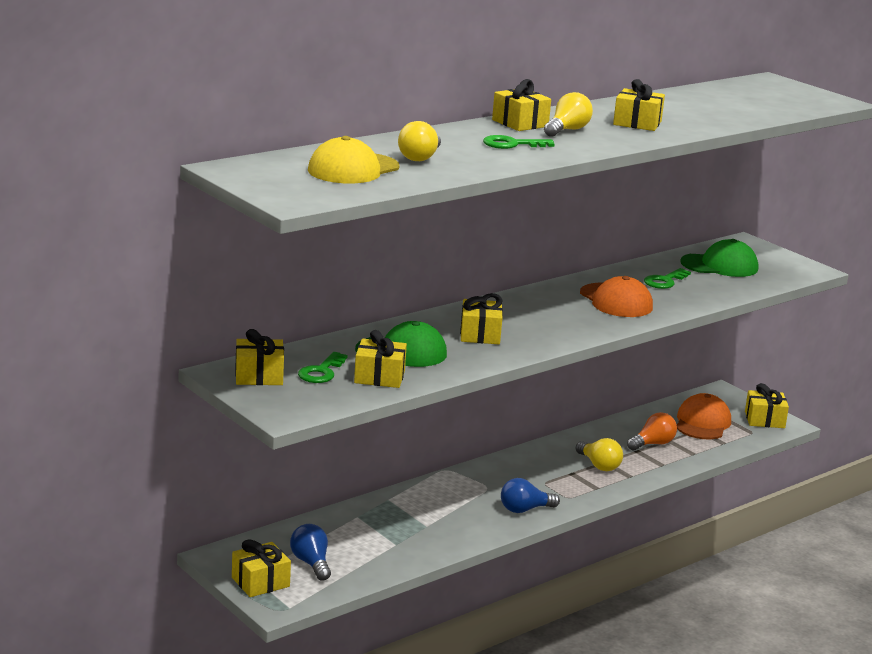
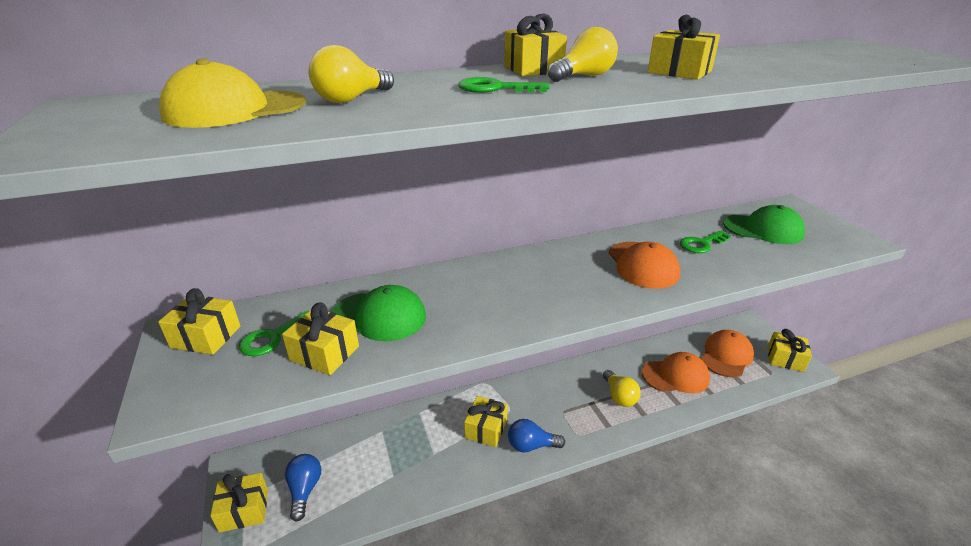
camera: 20 degrees right, 10 degrees up
(480, 334) = (477, 298): yellow gift -> yellow gift (486, 429)
(652, 444) = (675, 376): orange light bulb -> orange cap

